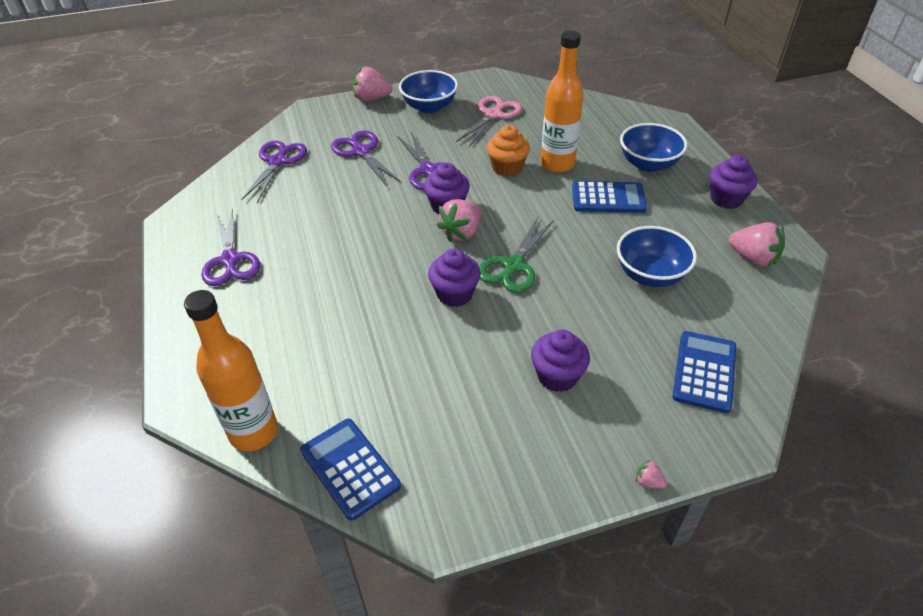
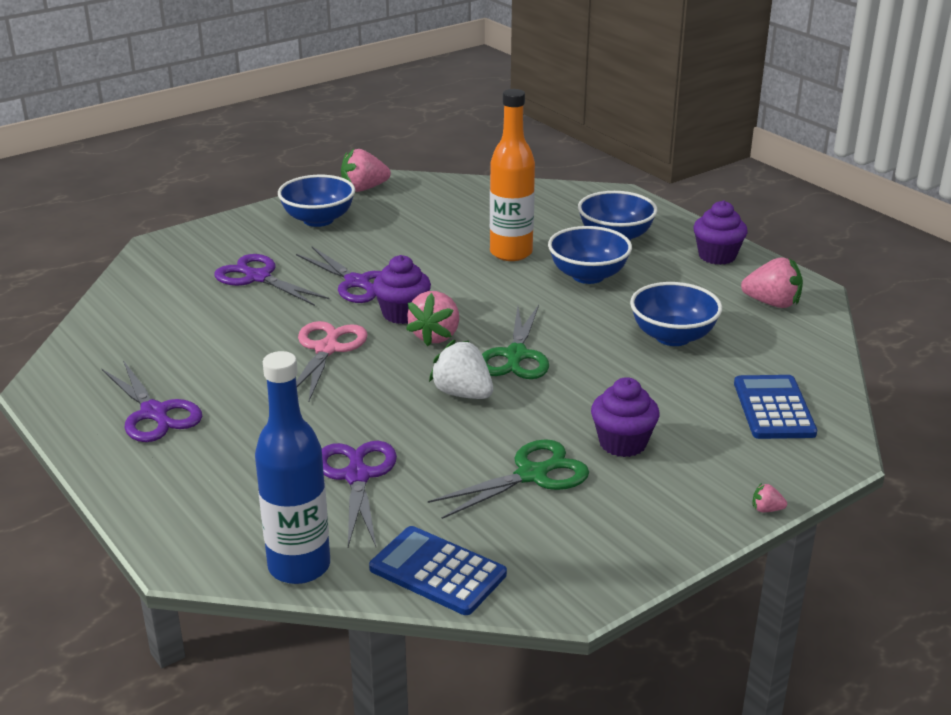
camera: 20 degrees left, 15 degrees down
(254, 432) = (299, 566): orange bottle -> blue bottle
(277, 162) = (150, 304): purple scissors -> purple scissors (357, 476)
(371, 99) = (236, 222): pink strawberry -> pink strawberry (364, 189)
(455, 294) = (463, 394): purple cupcake -> white strawberry
(469, 390) = (532, 475): none -> green scissors
(493, 115) = (405, 216): pink scissors -> pink scissors (327, 349)
(507, 168) = (453, 265): orange cupcake -> none
(608, 198) = (588, 276): blue calculator -> blue bowl

